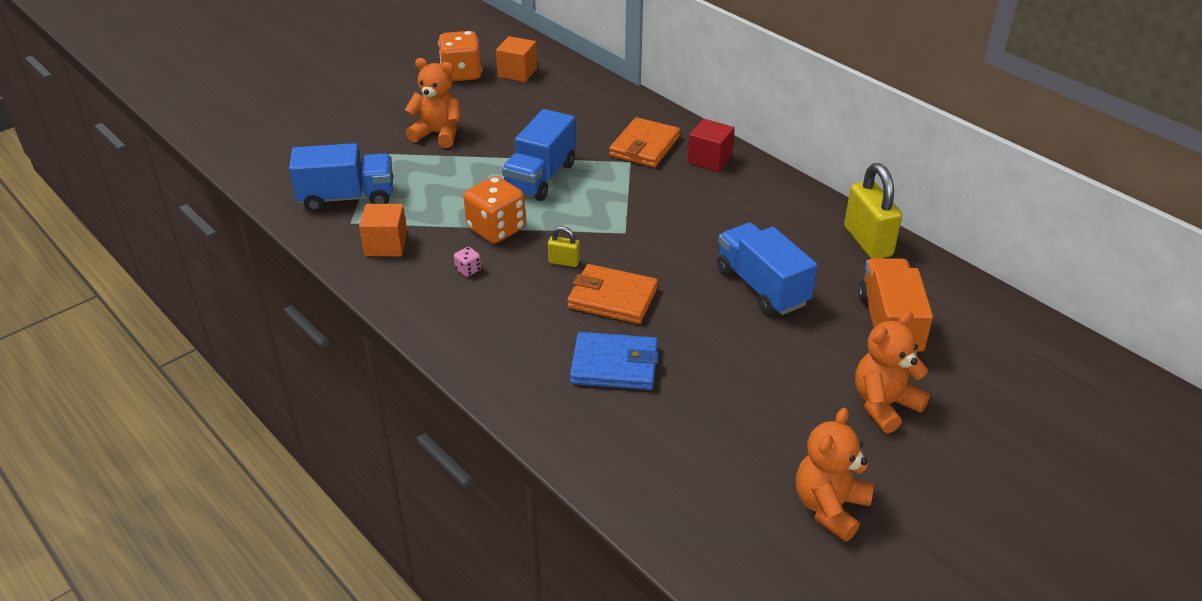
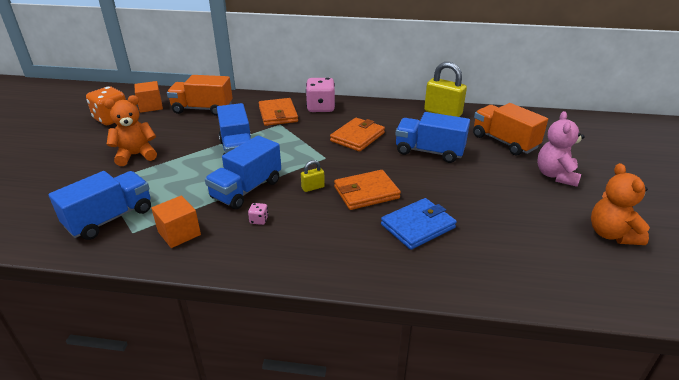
camera: 40 degrees left, 5 degrees down
(496, 229) = (246, 189): orange dice -> blue truck
(568, 100) = (202, 109): none -> orange truck
(699, 223) = (357, 137): none -> orange wallet
(709, 159) = (320, 108): red cube -> pink dice
(884, 405) = (555, 175): orange teddy bear -> pink teddy bear

